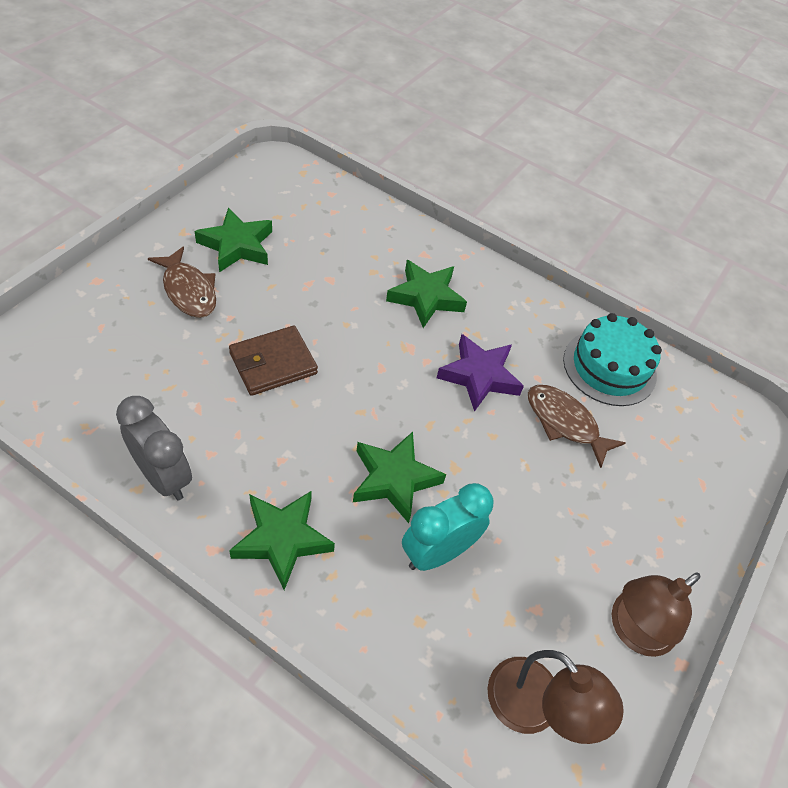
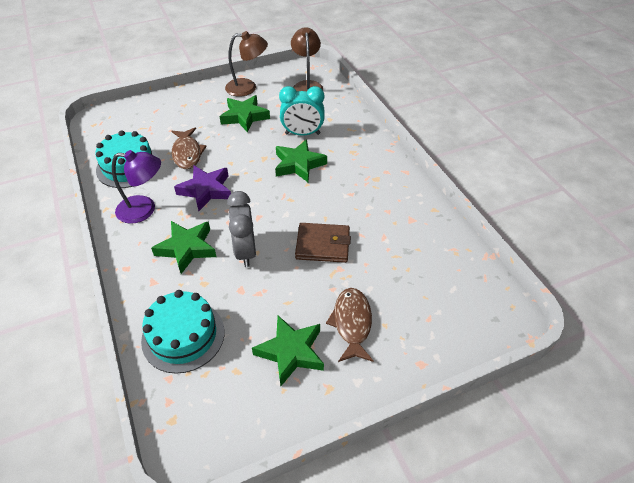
camera: 140 degrees left, 5 degrees down
(163, 477) = (418, 209): grey clock -> grey clock (245, 251)
(282, 539) = (370, 163): green star -> green star (244, 117)
(349, 223) = (183, 336): none -> turquoise cake
(520, 320) = (144, 210): none -> purple lamp

